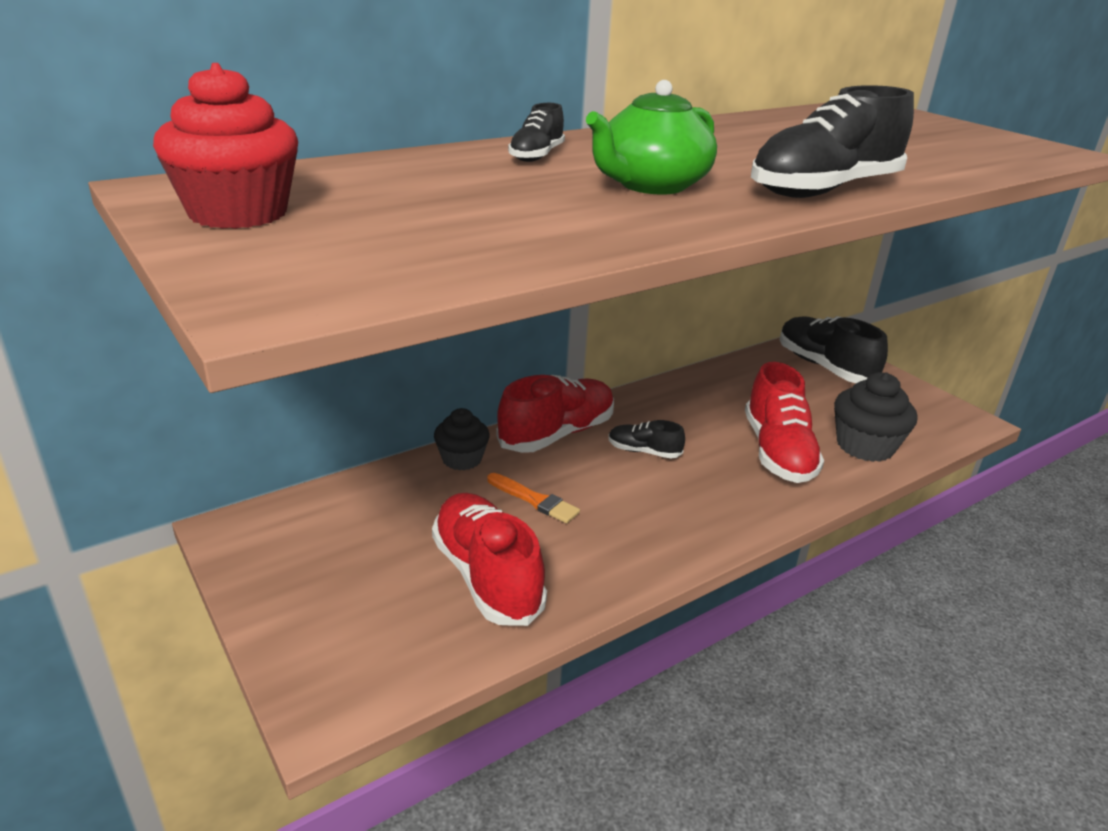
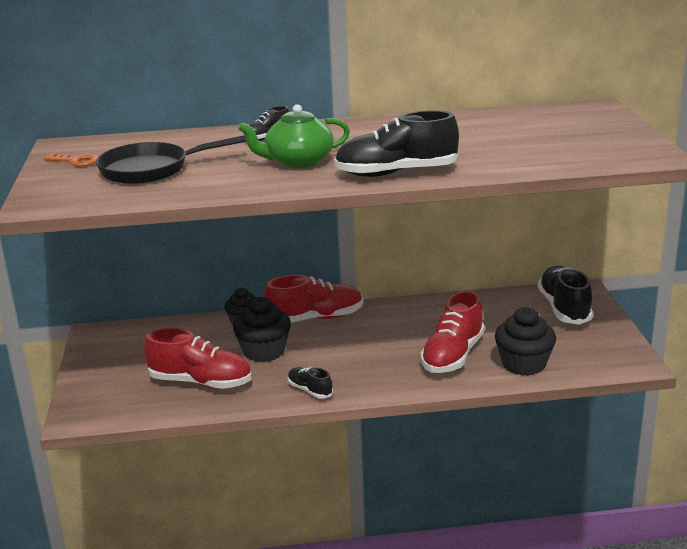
camera: 30 degrees right, 5 degrees down
(238, 213) = (76, 161): red cupcake -> orange key
(419, 216) = (150, 170): none -> black pan
(487, 576) = (200, 382): red shoe -> red shoe turned 105 degrees clockwise
(534, 500) = (264, 351): orange brush -> black cupcake
(644, 451) = (360, 338): black shoe -> black shoe (310, 390)

